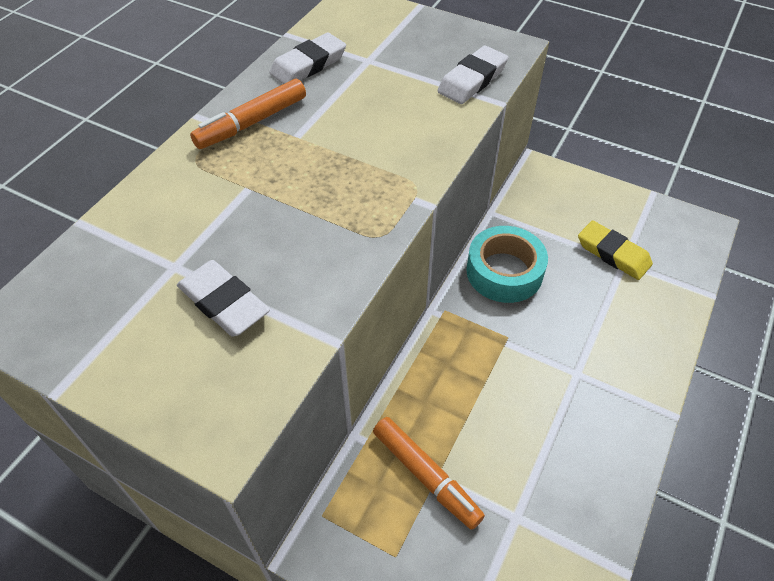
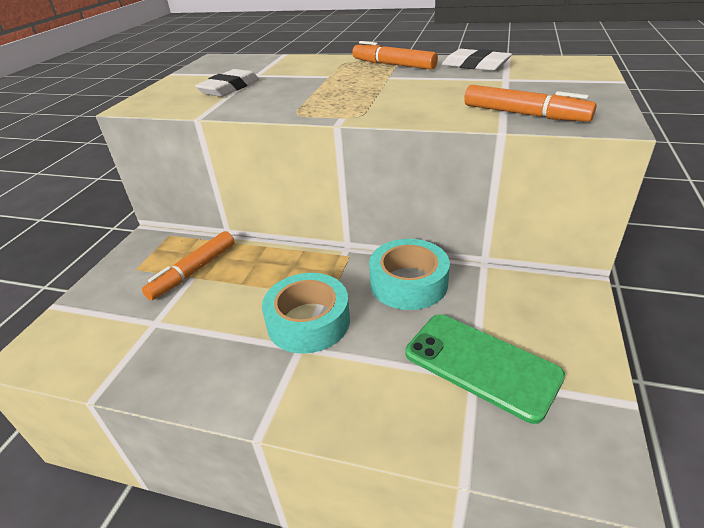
camera: 80 degrees right, 15 degrees down
(472, 80) = (524, 114): white eraser -> orange marker
(543, 361) = (308, 321): none -> turquoise tape
(613, 253) = (481, 364): yellow eraser -> green phone

